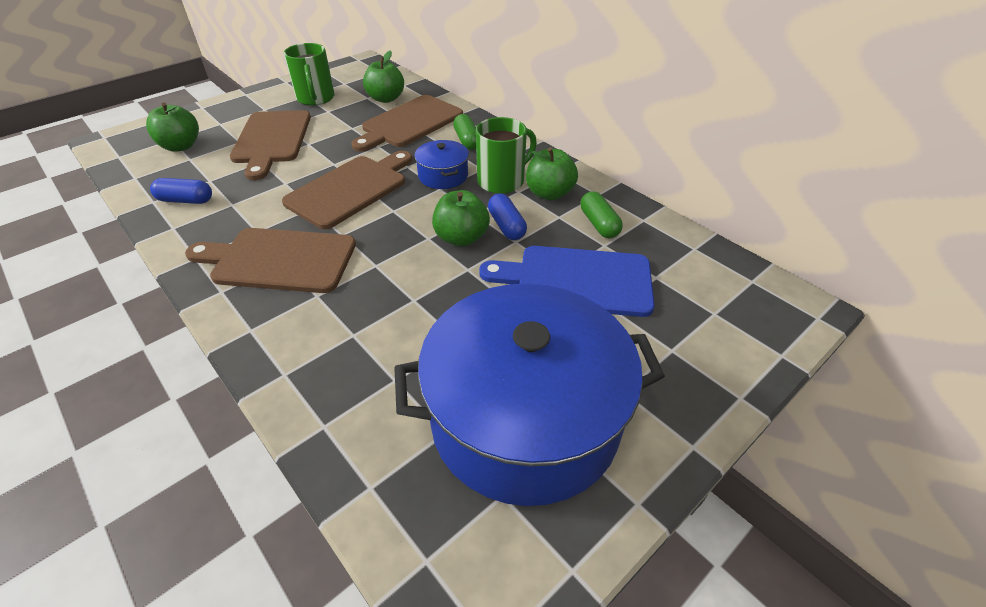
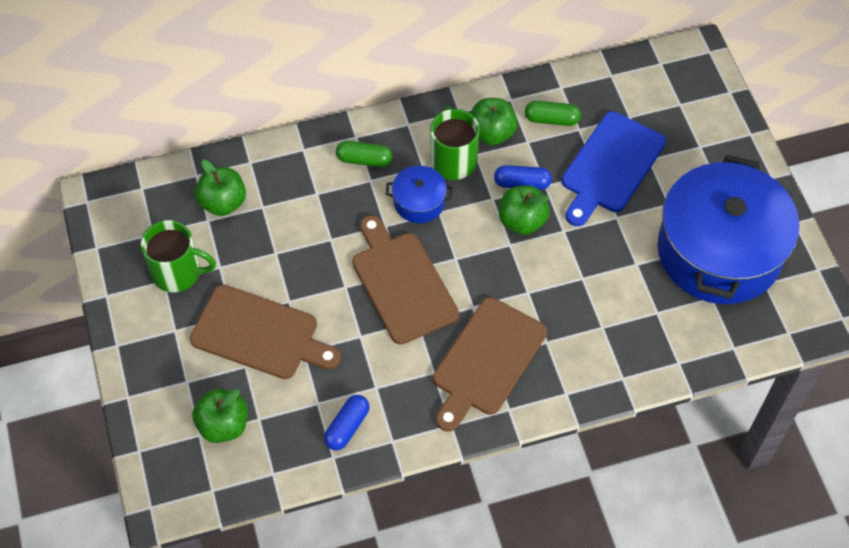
camera: 65 degrees left, 15 degrees up
(409, 123) = (297, 197): brown cutting board -> none

